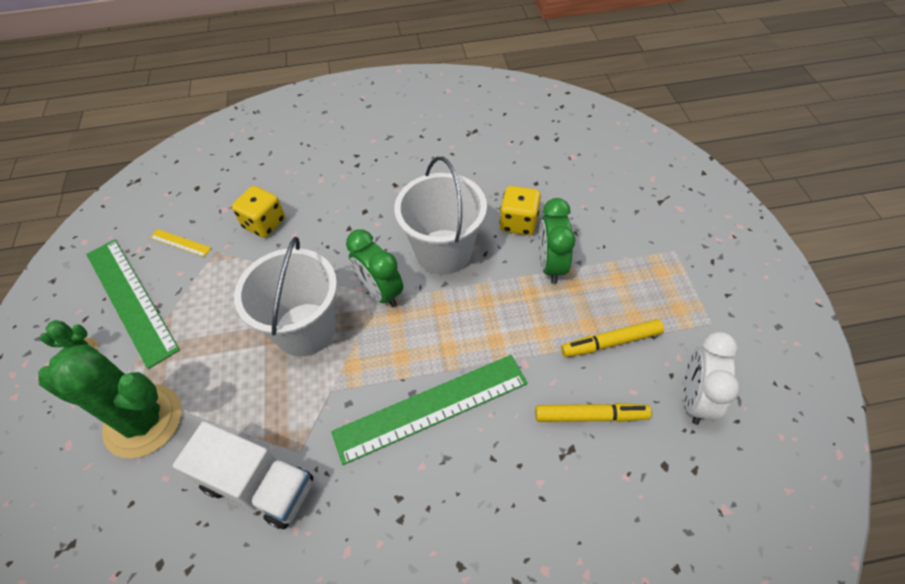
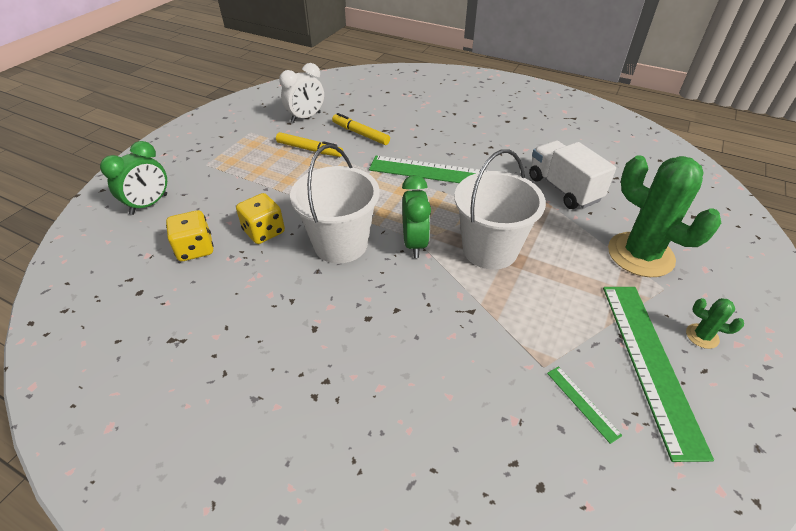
camera: 145 degrees left, 10 degrees down
(180, 242) = (582, 403): yellow ruler -> green ruler
(264, 223) = (475, 367): yellow dice -> yellow dice (195, 249)
(551, 265) = (284, 196): green clock -> green clock (149, 204)

